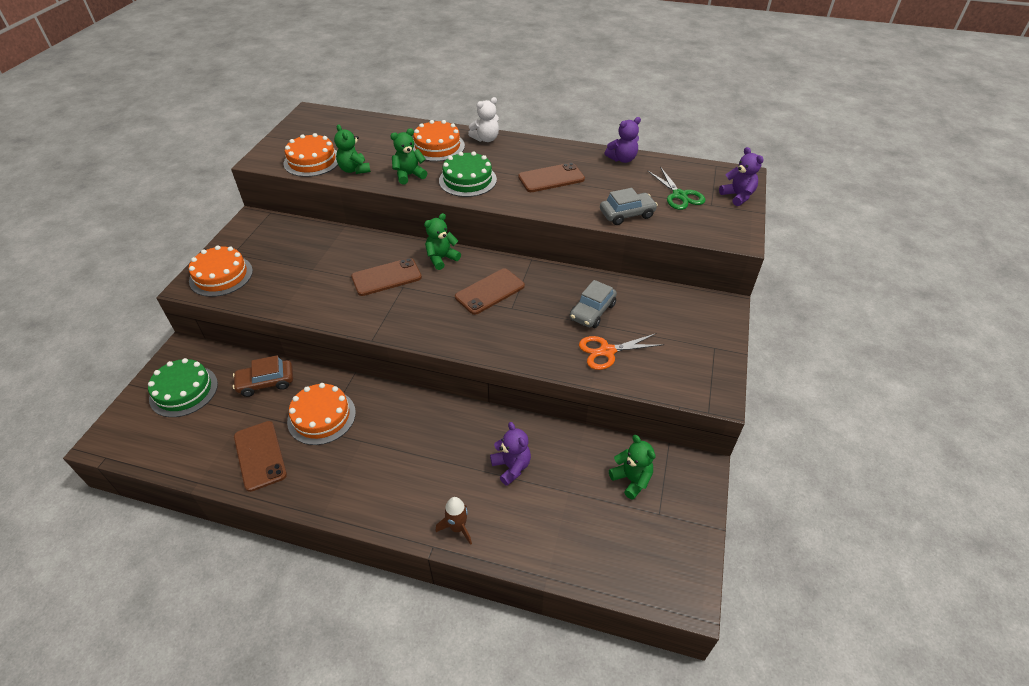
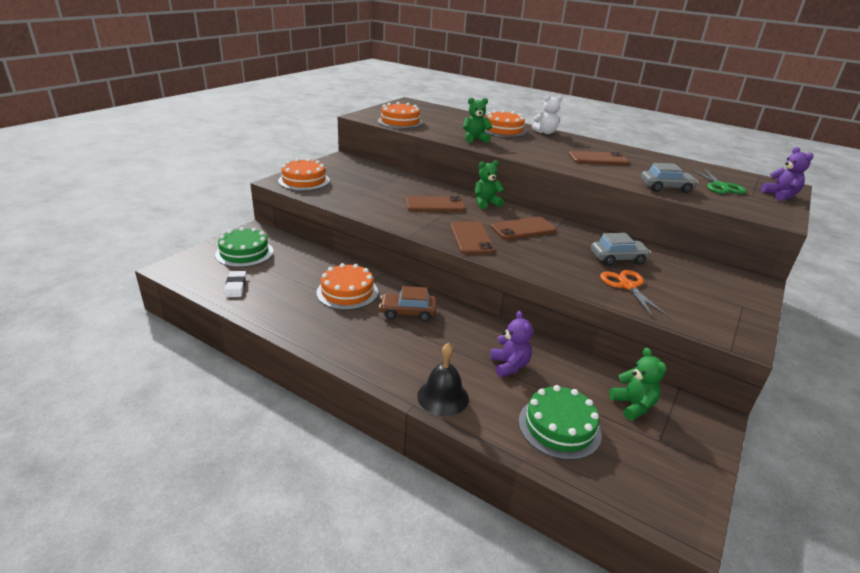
camera: 15 degrees right, 15 degrees down
(194, 446) = (236, 286): none -> white eraser
(260, 455) = (285, 304): brown phone -> brown phone (471, 238)
(266, 382) = (311, 262): brown car -> brown car (408, 312)
(354, 170) = (431, 130): green teddy bear -> none
(457, 528) = (443, 397): brown rocket -> black bell
(467, 180) = (523, 149): green cake -> green cake (559, 427)
(592, 311) = (617, 258): grey car -> grey car turned 150 degrees counterclockwise
(607, 351) = (627, 286): orange scissors -> orange scissors turned 75 degrees clockwise
(622, 159) = (666, 159): purple teddy bear -> none

